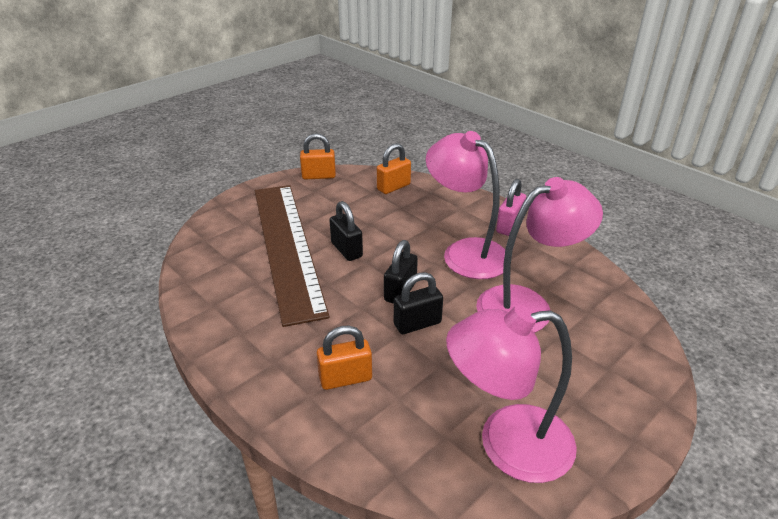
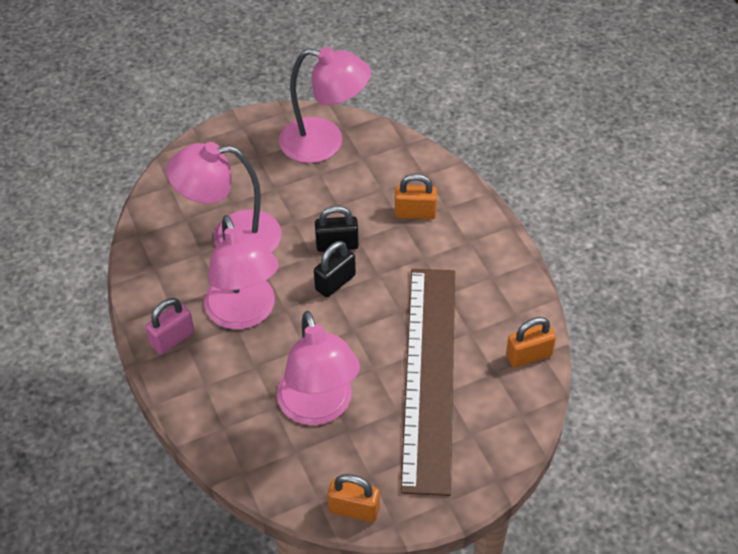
camera: 160 degrees left, 15 degrees up
(346, 250) = (366, 351): black padlock -> none
(367, 213) = (319, 408): none -> pink lamp
(393, 187) = (264, 451): orange padlock -> orange padlock (529, 355)

